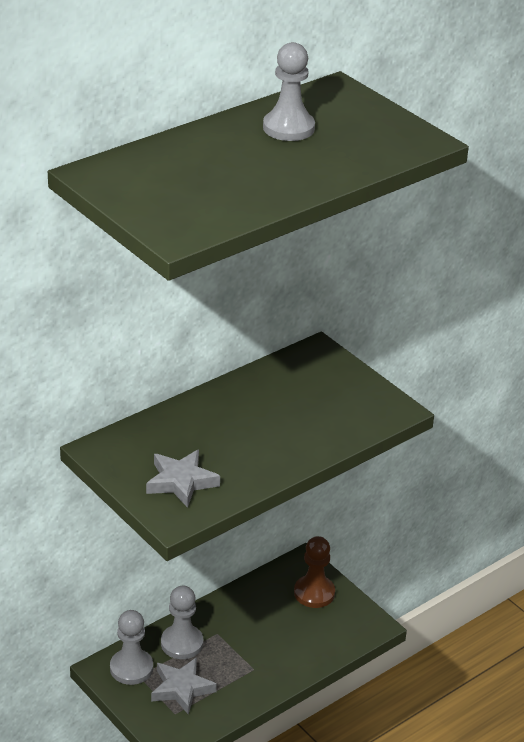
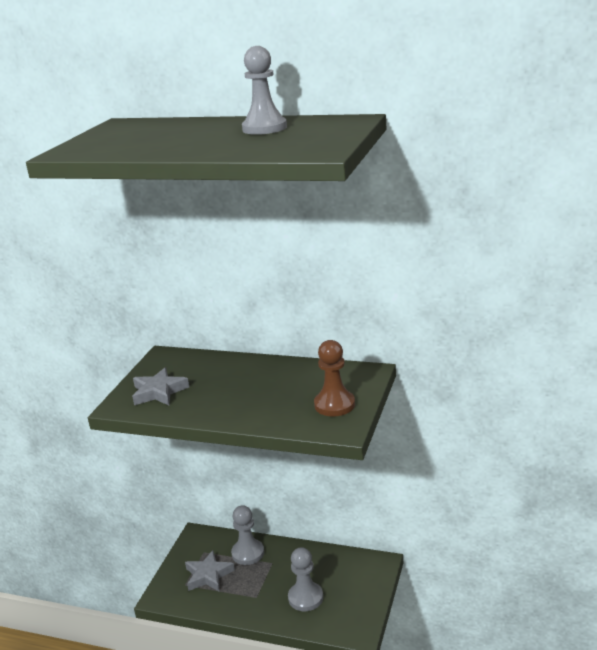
camera: 60 degrees right, 10 degrees down
(131, 668) = (206, 545): grey pawn -> grey pawn (305, 598)
(314, 593) = (357, 585): brown pawn -> brown pawn (334, 405)

